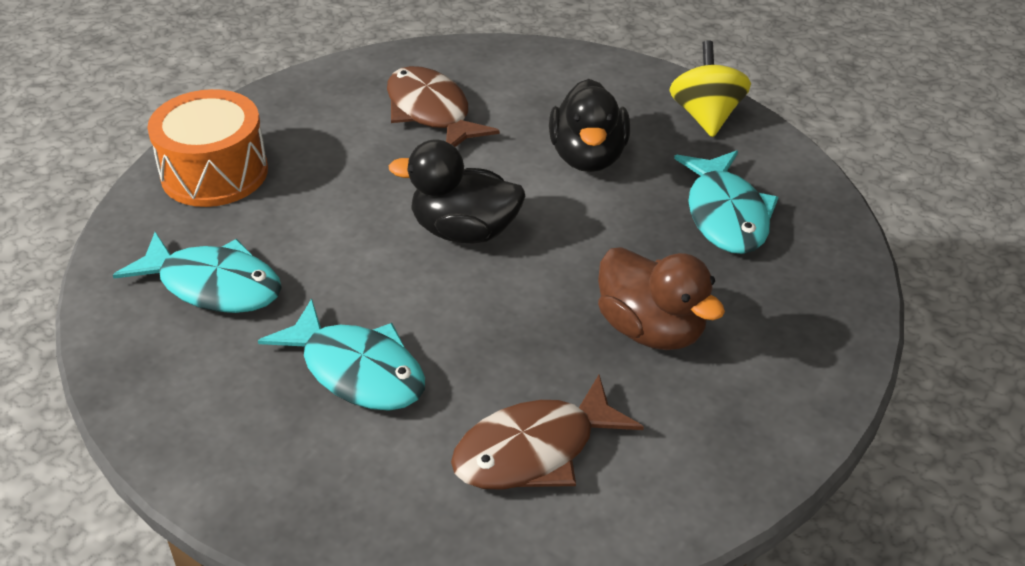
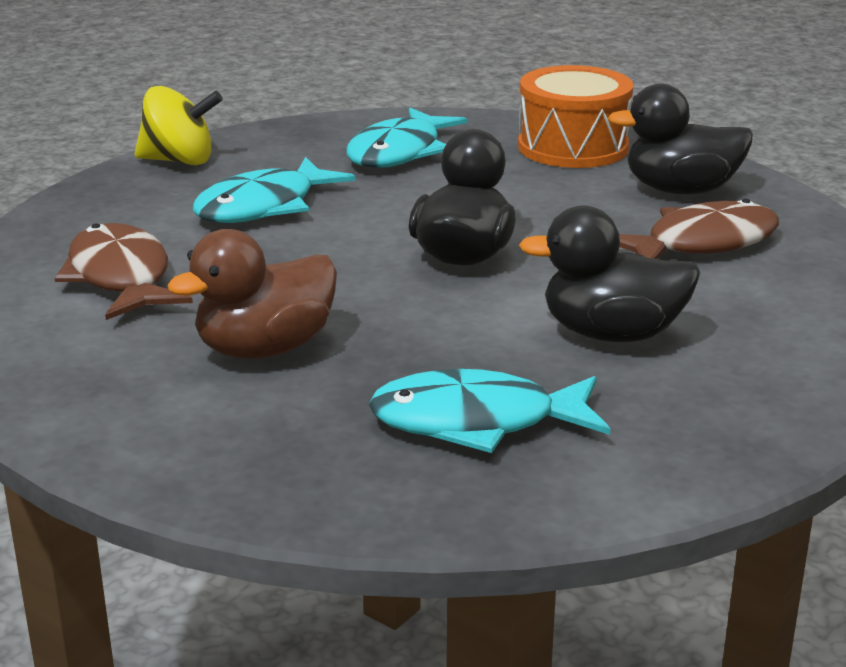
camera: 95 degrees right, 15 degrees down
(324, 117) = (681, 190): none -> black duck
(706, 116) = (730, 434): yellow spinning top -> yellow spinning top (179, 161)

